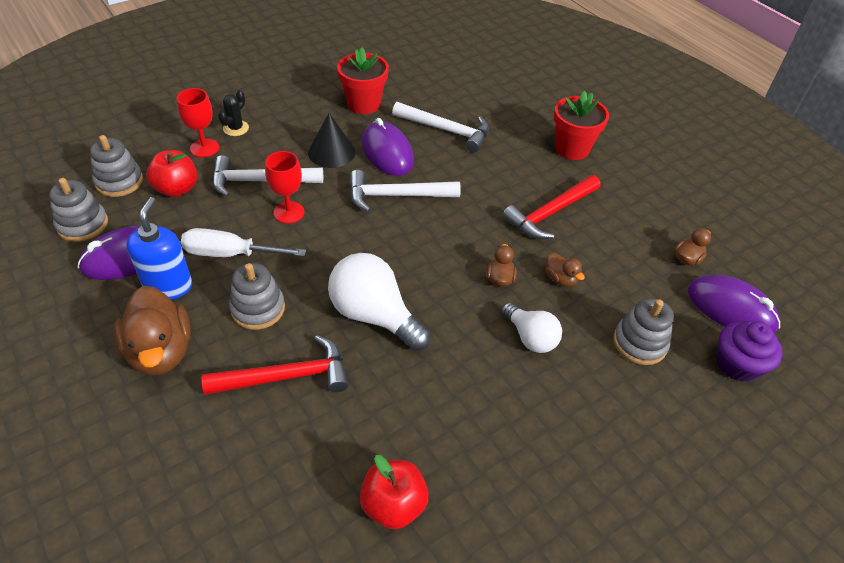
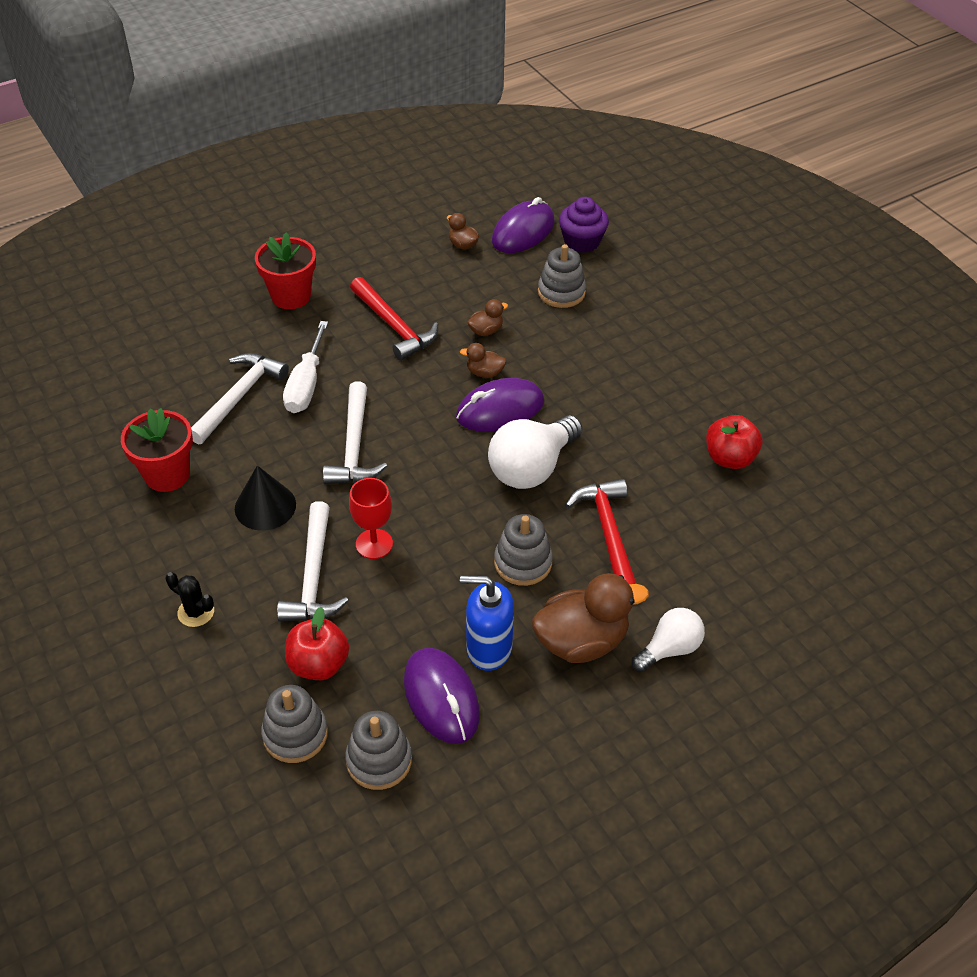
camera: 85 degrees left, 0 degrees up
(204, 148) = (235, 644): red goblet -> none
(230, 254) = (440, 594): white screwdriver -> white screwdriver (306, 384)
(387, 153) = (274, 453): purple mouse -> purple mouse (500, 410)
(530, 337) = (557, 359): white light bulb -> white light bulb (669, 649)

